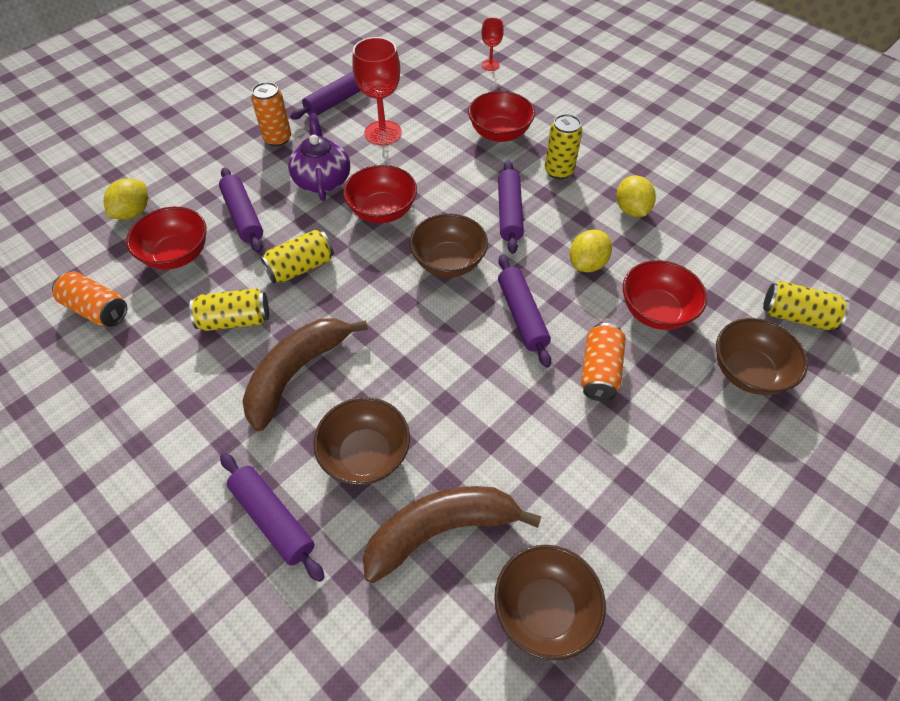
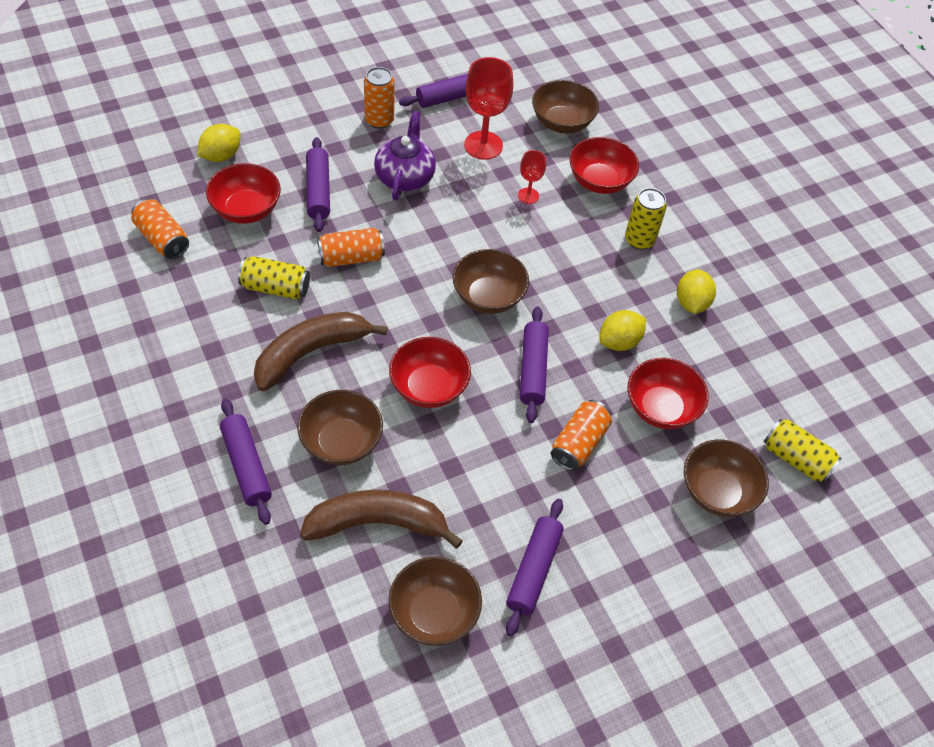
camera: 15 degrees right, 0 degrees up
(301, 267) = (351, 258): yellow can -> orange can
(382, 211) = (448, 226): red bowl -> red bowl (429, 387)
(443, 96) = (562, 122): none -> brown bowl
(490, 65) = (626, 102): red goblet -> red goblet (528, 196)
(509, 213) = (569, 267): purple rolling pin -> purple rolling pin (533, 570)

